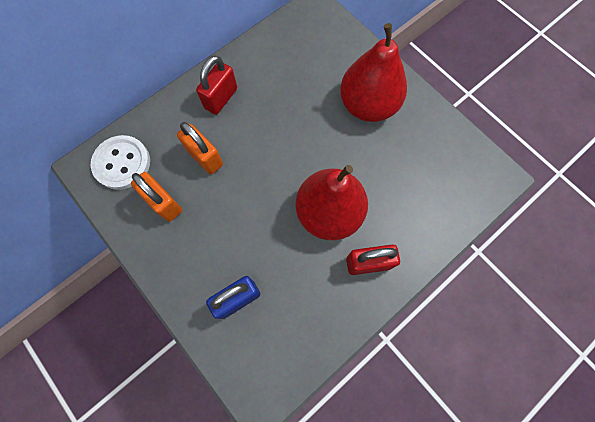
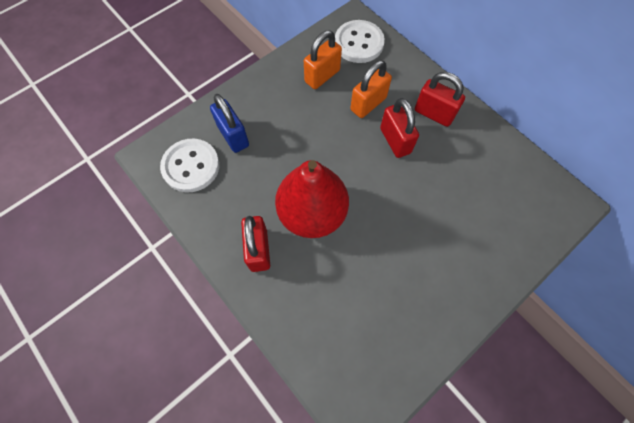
camera: 90 degrees right, 5 degrees down
(250, 135) = (395, 140): none -> red padlock
(275, 344) = (191, 166): none -> white button
(368, 105) = (443, 259): red pear -> none

